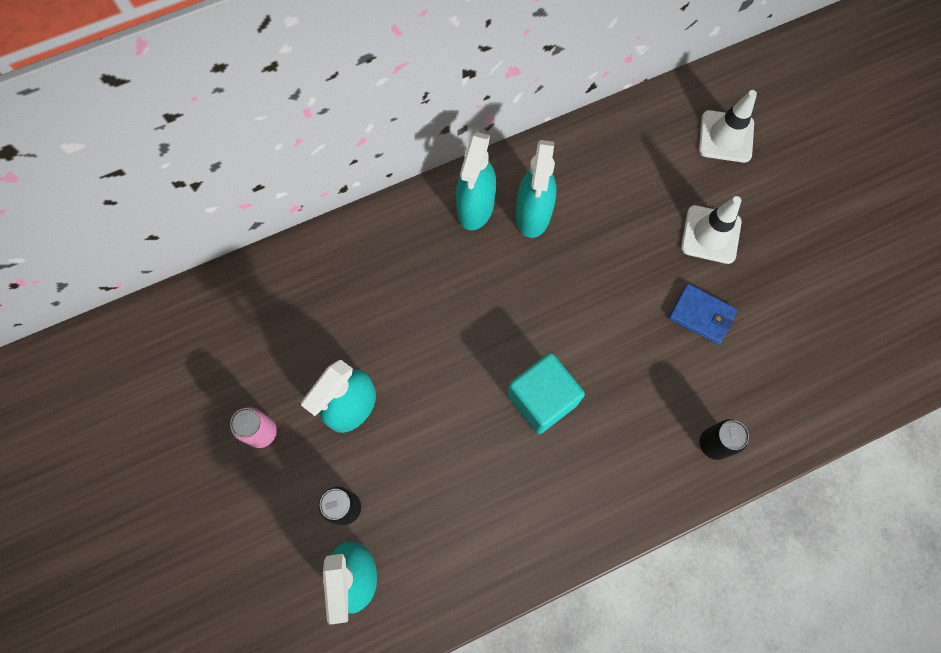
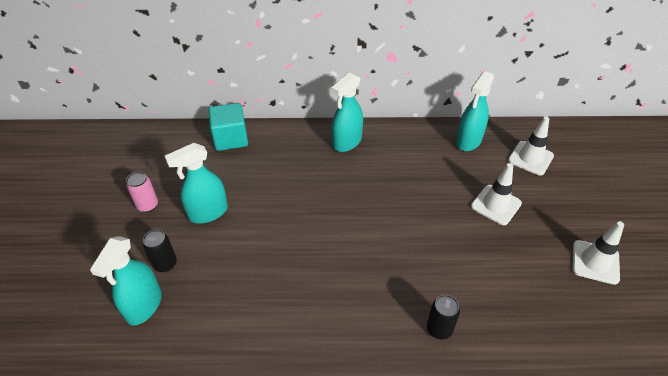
camera: 25 degrees right, 25 degrees down
(533, 214) = (380, 157): turquoise spray bottle -> turquoise spray bottle (468, 141)
(542, 399) = (329, 253): turquoise cube -> turquoise cube (230, 139)
(701, 315) = (468, 247): blue wallet -> none
(850, 273) = (595, 262): none -> white traffic cone

